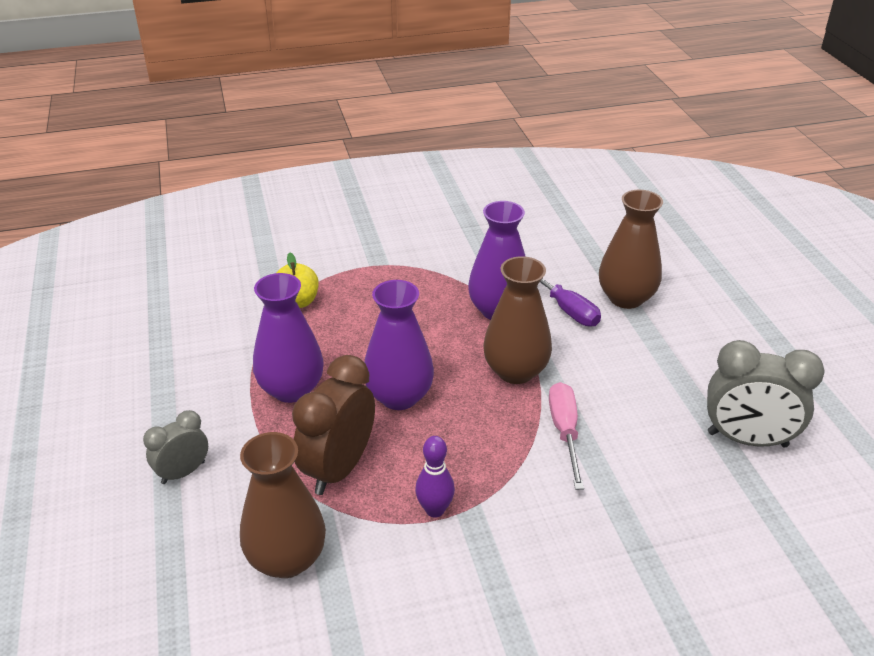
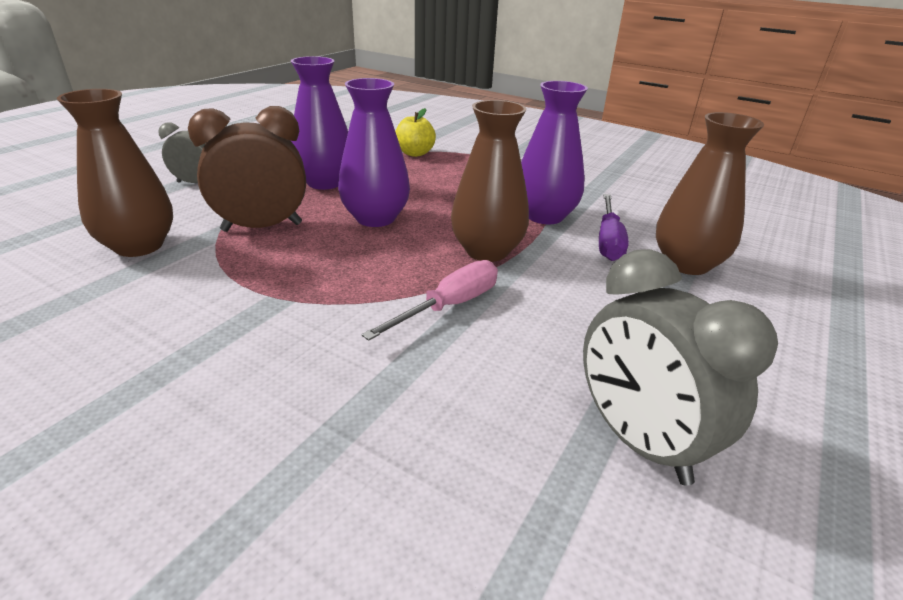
camera: 45 degrees right, 5 degrees down
(435, 510) = (260, 283): purple bowling pin -> none

